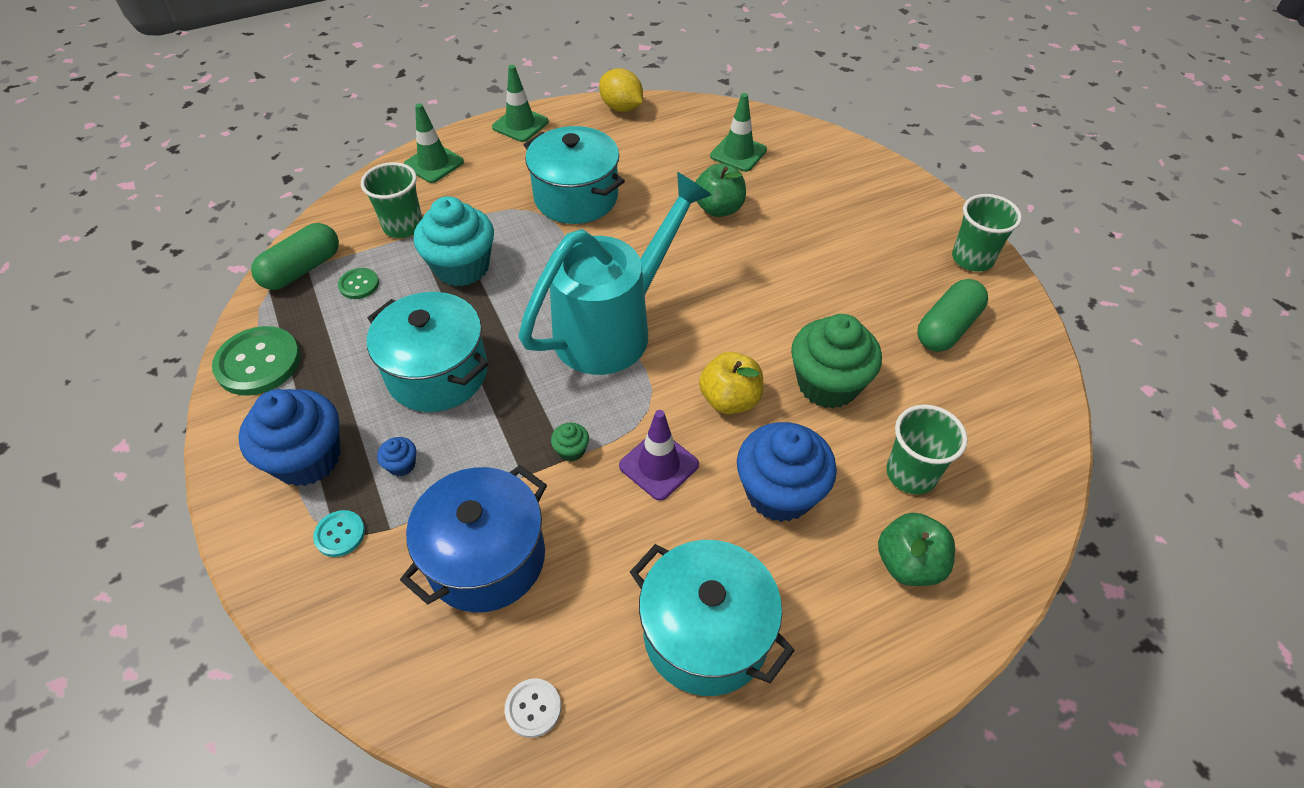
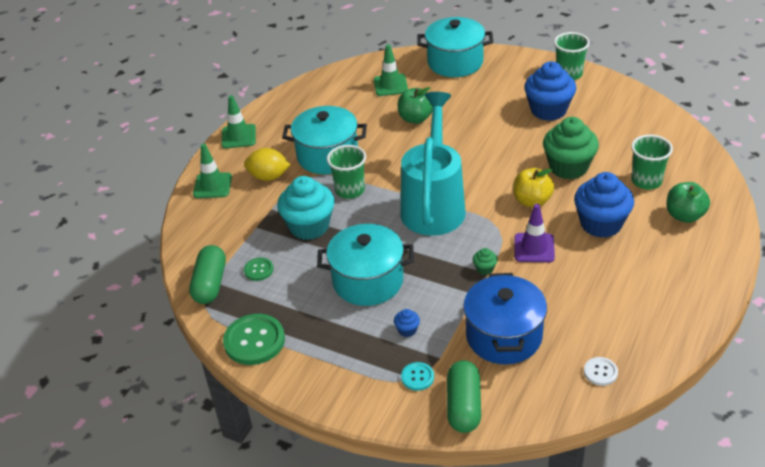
camera: 35 degrees left, 10 degrees down
(307, 458) = (351, 361): blue cupcake -> blue cupcake (548, 110)
(403, 226) = (242, 227): green cup -> green cup (350, 190)
(621, 108) = (290, 96): yellow lemon -> yellow lemon (268, 177)
(706, 634) = (636, 296): turquoise pot -> turquoise pot (455, 62)
(947, 328) = (592, 111): green capsule -> green capsule (464, 406)

